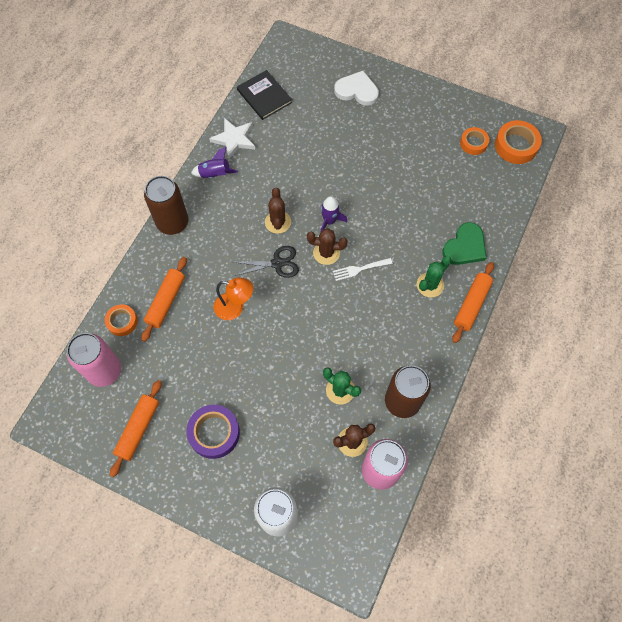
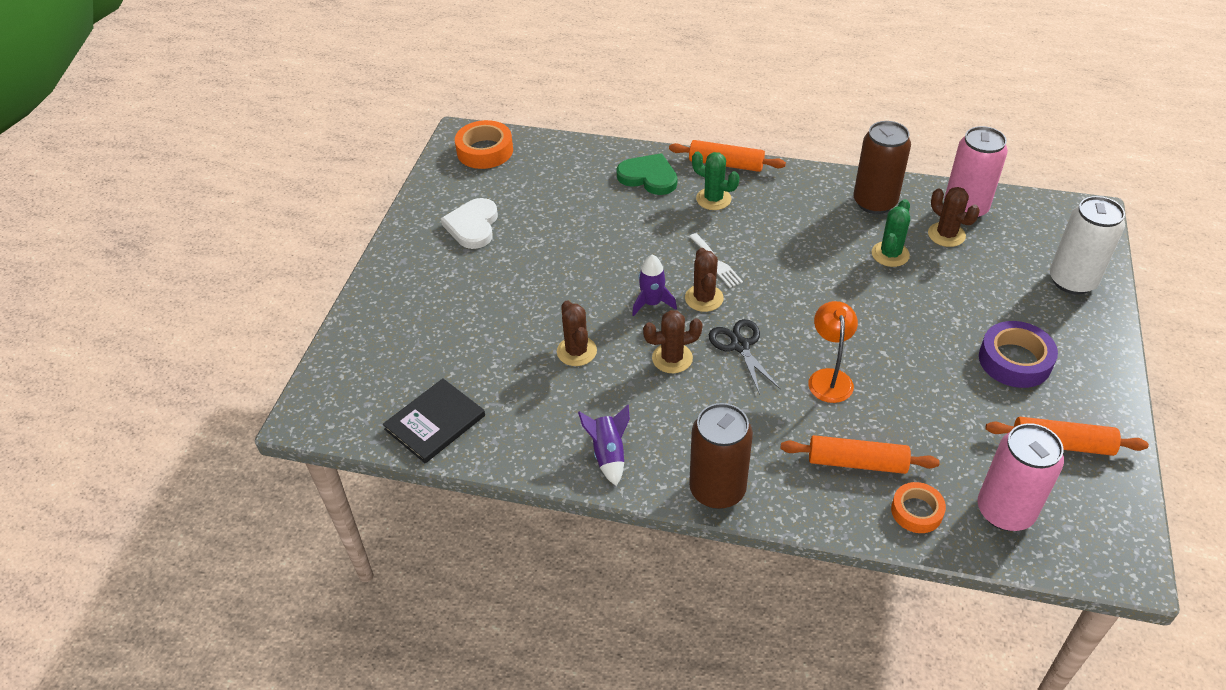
camera: 100 degrees left, 20 degrees down
(234, 139) = (532, 444): white star -> none
(298, 172) = (576, 351): none -> brown cactus
(357, 90) = (410, 311): white heart -> white heart (473, 226)
(473, 143) = (488, 186): orange tape -> none

